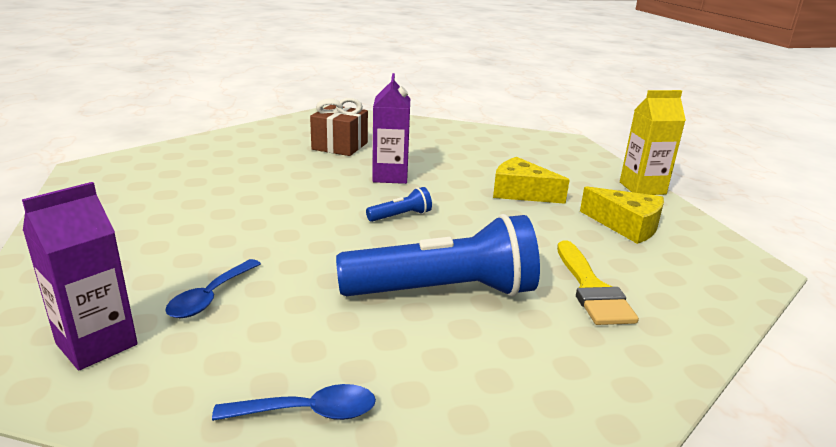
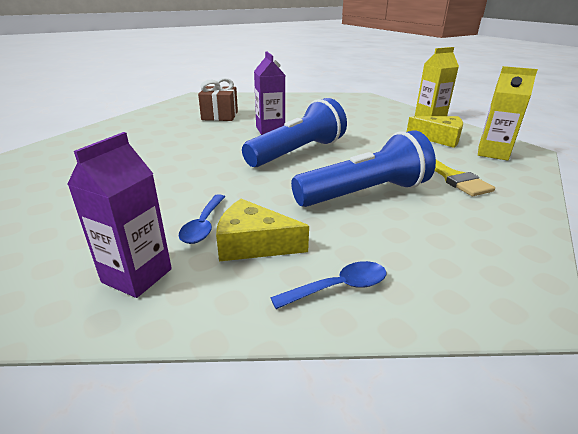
camera: 15 degrees left, 5 degrees up
(401, 216) = (297, 152): blue flashlight -> blue flashlight, size x2.38
(521, 192) = (362, 128): yellow cheese -> yellow cheese (253, 244)
(692, 262) = (492, 153): none -> yellow carton

